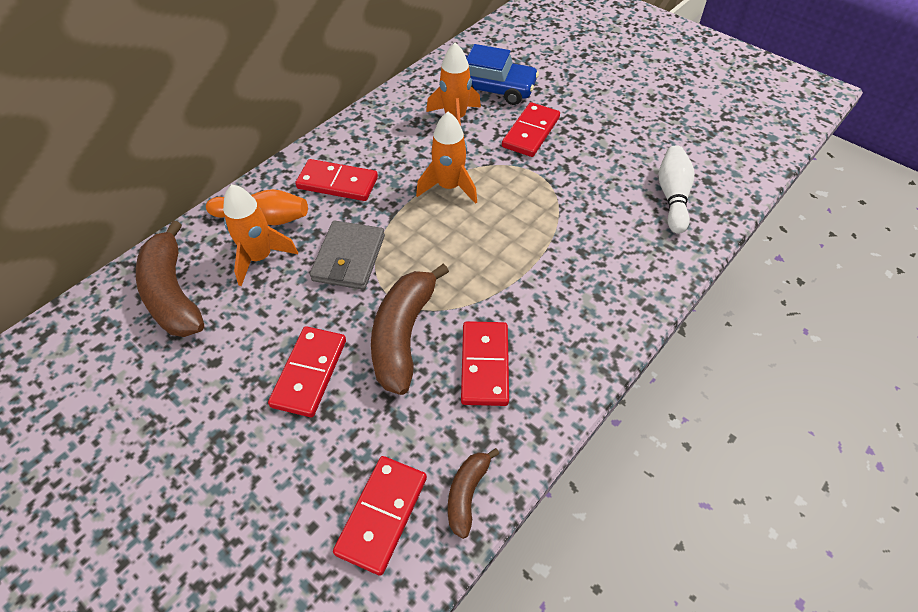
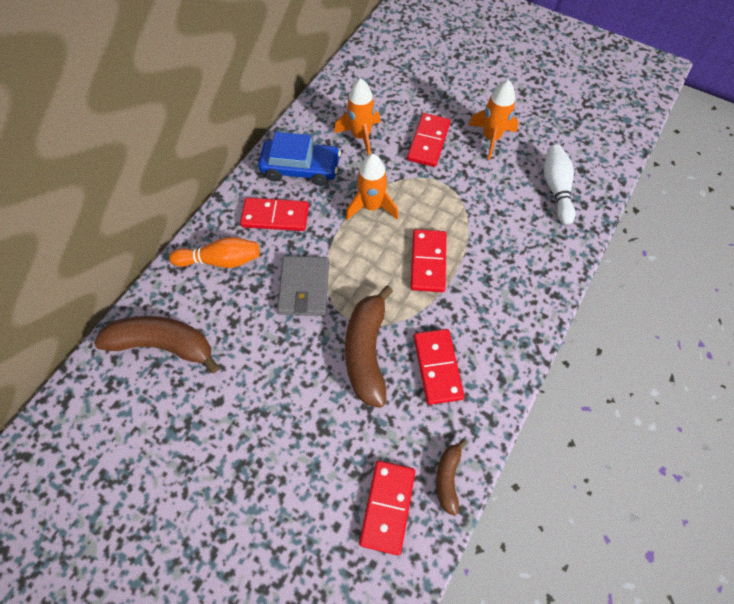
camera: 10 degrees left, 10 degrees up
(172, 293) = (163, 345): brown banana -> brown banana turned 135 degrees clockwise
(260, 258) = (228, 299): orange rocket -> orange rocket (491, 138)
(309, 373) = (299, 398): red domino -> red domino (428, 262)
(493, 88) = (387, 101): blue car -> blue car (301, 168)

